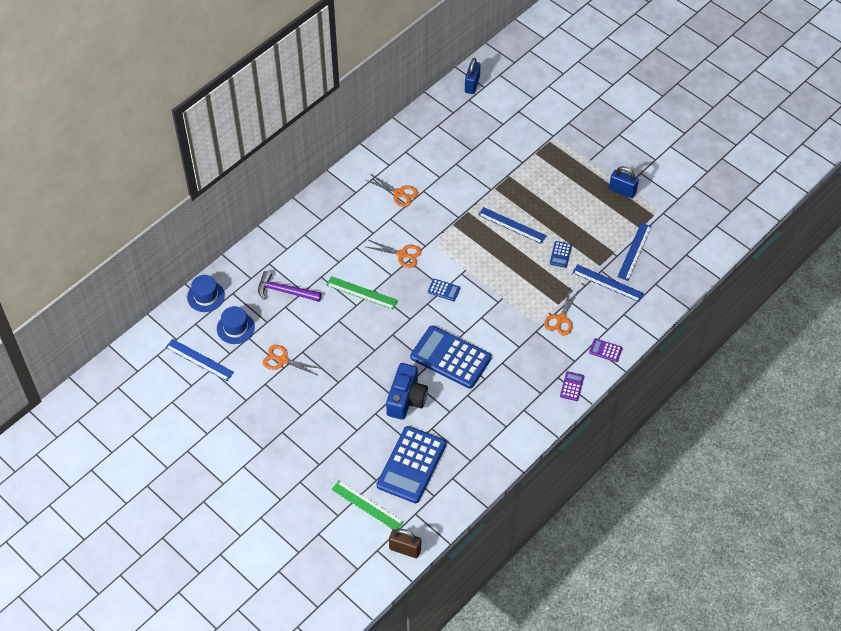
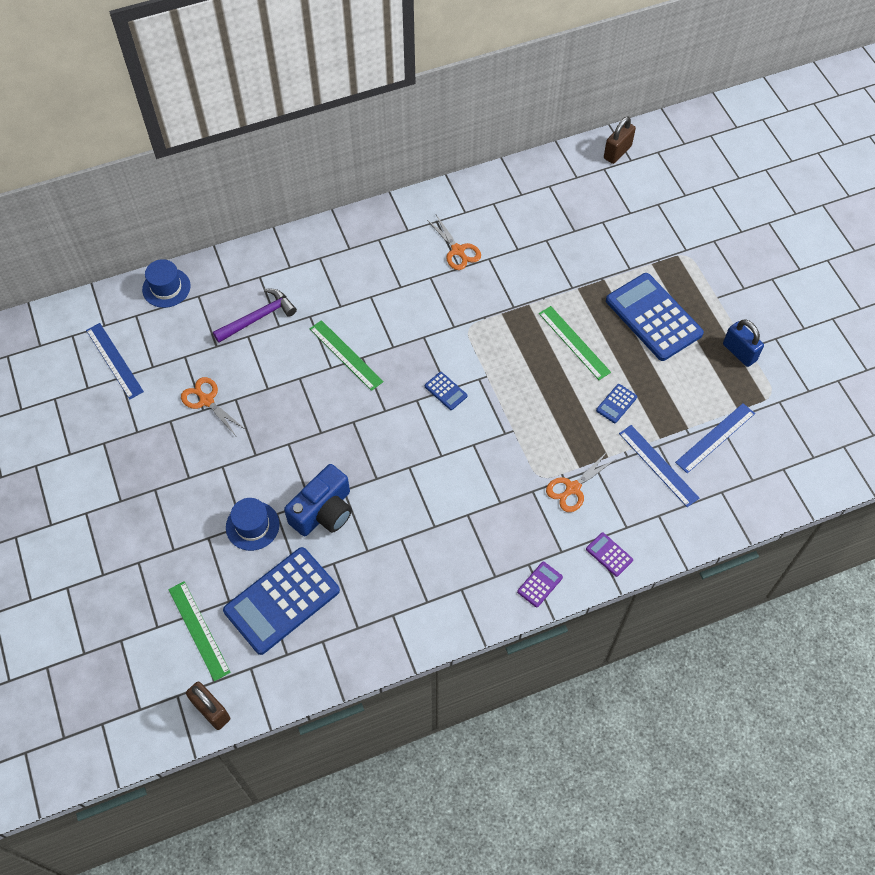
camera: 25 degrees right, 5 degrees up
(235, 328) = (177, 339): blue hat -> blue hat (252, 526)
(285, 291) = (258, 317): purple hammer -> purple hammer turned 105 degrees clockwise
(402, 254) = (420, 326): orange scissors -> none
(450, 357) = (407, 481): blue calculator -> blue calculator (653, 317)
(472, 85) = (617, 152): blue padlock -> brown padlock
(512, 225) = (574, 342): blue ruler -> green ruler

